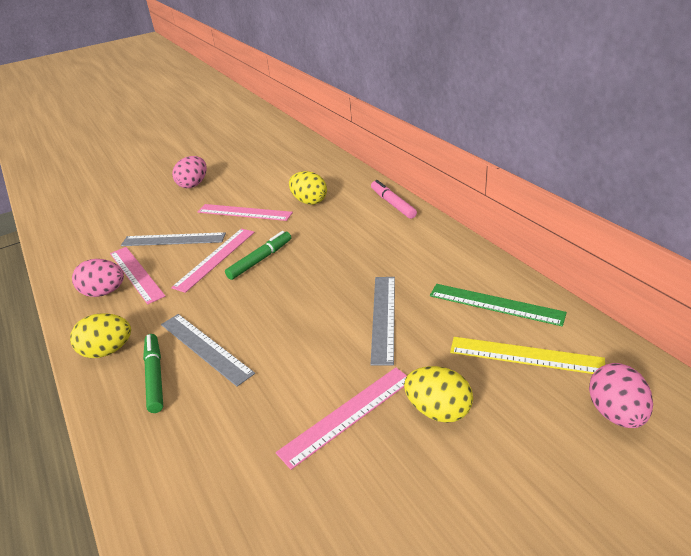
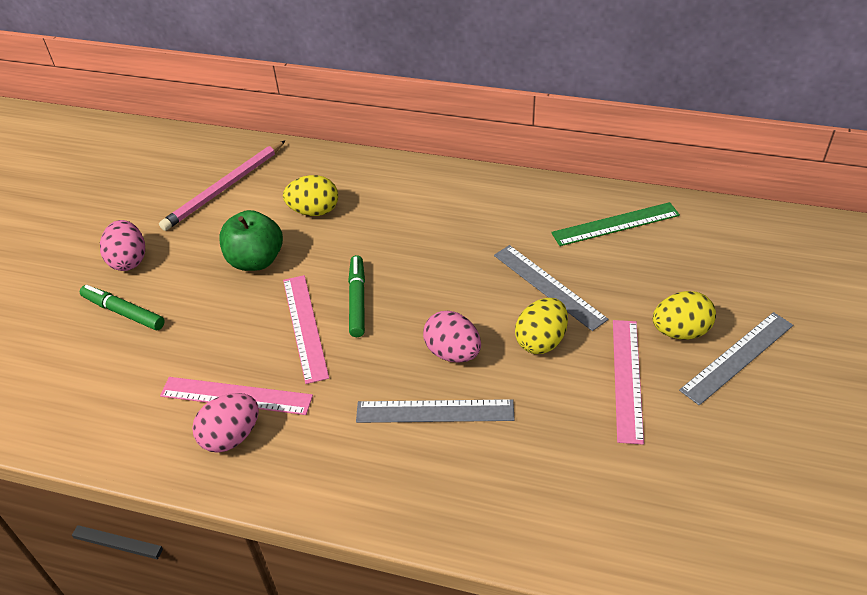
camera: 45 degrees left, 10 degrees up
(108, 351) = (340, 481): yellow egg -> yellow egg (541, 341)
(155, 376) = (428, 466): green marker -> green marker (123, 312)
(173, 240) = (217, 336): grey ruler -> grey ruler (737, 357)
(244, 212) = (256, 260): pink ruler -> green apple
(284, 170) = (224, 188): none -> pink pencil
(392, 204) = (407, 172): pink marker -> none
(525, 355) = (683, 253): yellow ruler -> none
(615, 413) = (777, 260): pink egg -> pink egg (452, 353)

